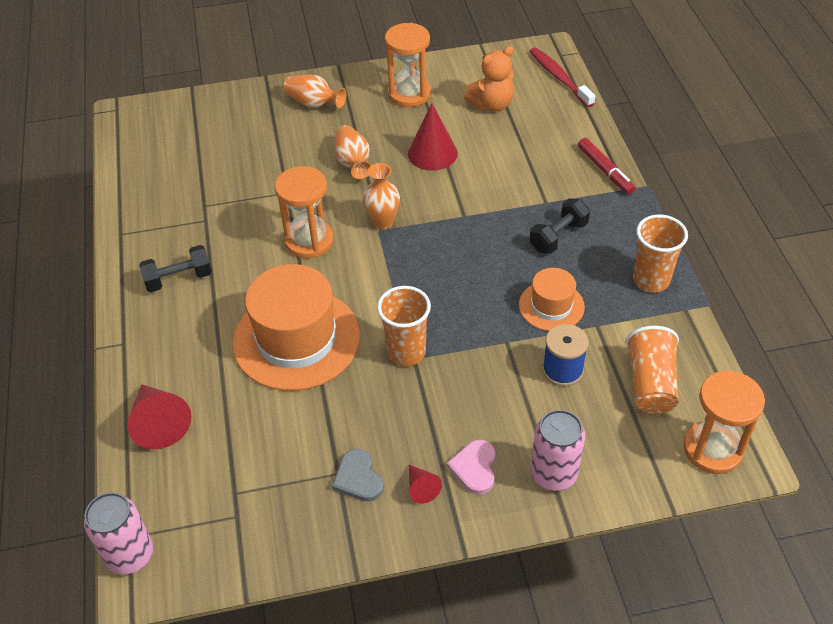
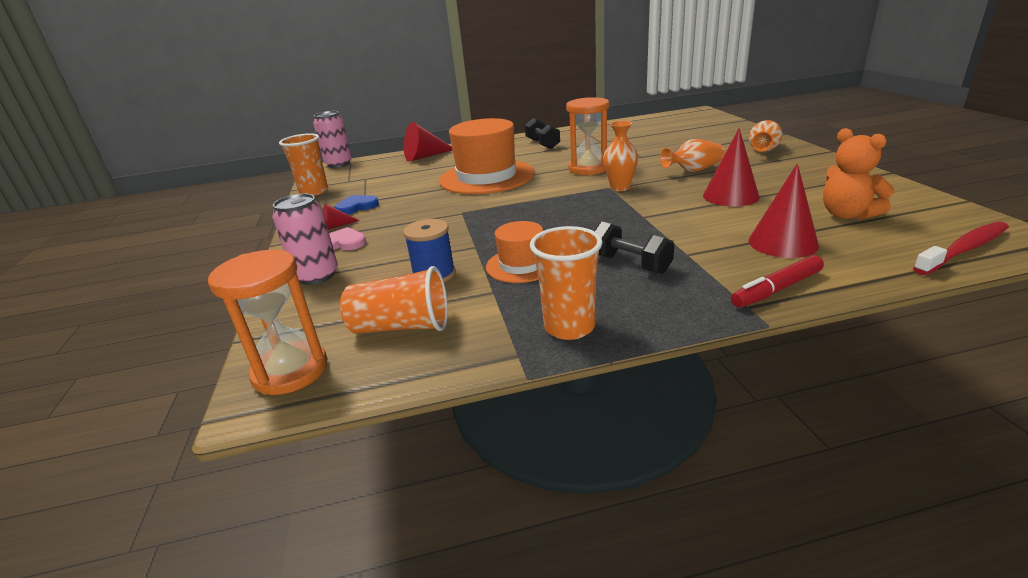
camera: 90 degrees right, 20 degrees down
(358, 478) = (356, 207): grey heart -> blue heart
(406, 352) = (469, 209): orange cup -> orange cup (314, 192)
(409, 94) = (819, 178): orange hourglass -> none
(535, 149) = (782, 243): none -> red cone

